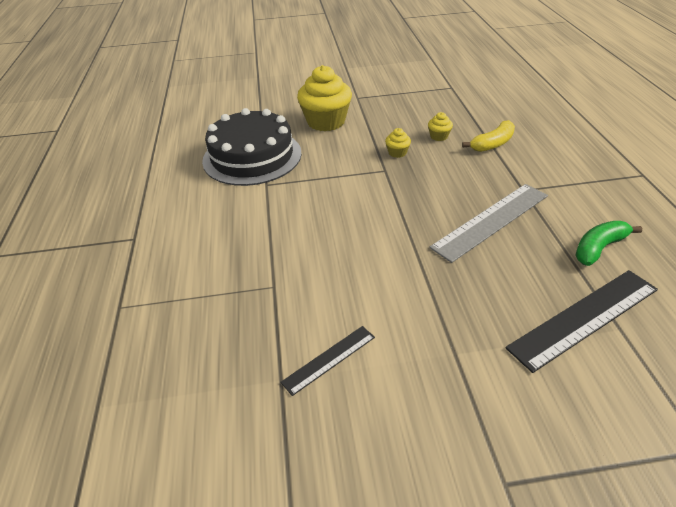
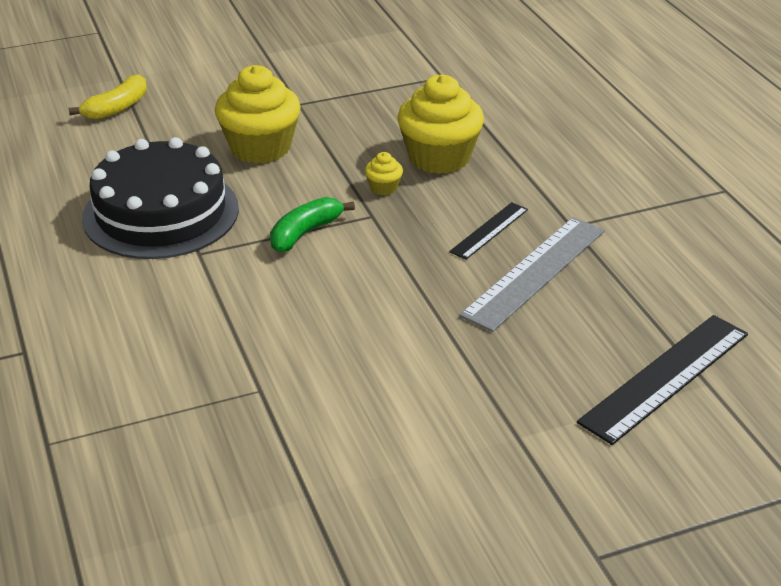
camera: 15 degrees left, 5 degrees down
(329, 359) = (363, 465): black ruler -> black ruler (489, 230)
(439, 136) = (439, 158): yellow cupcake -> yellow cupcake, size x2.31
(492, 144) = (519, 163): yellow banana -> yellow banana (117, 108)
(599, 248) = (676, 292): green banana -> green banana (305, 233)

